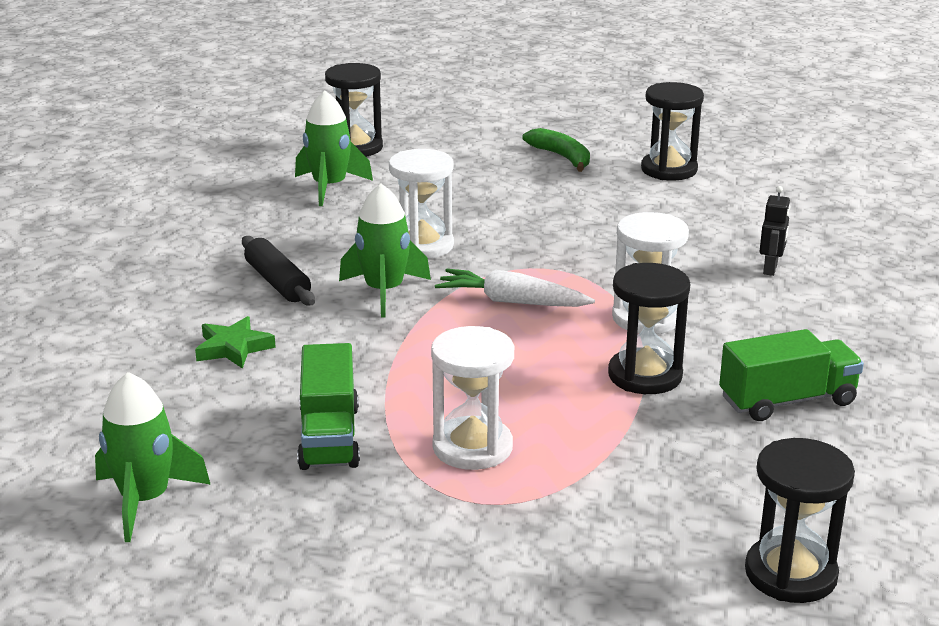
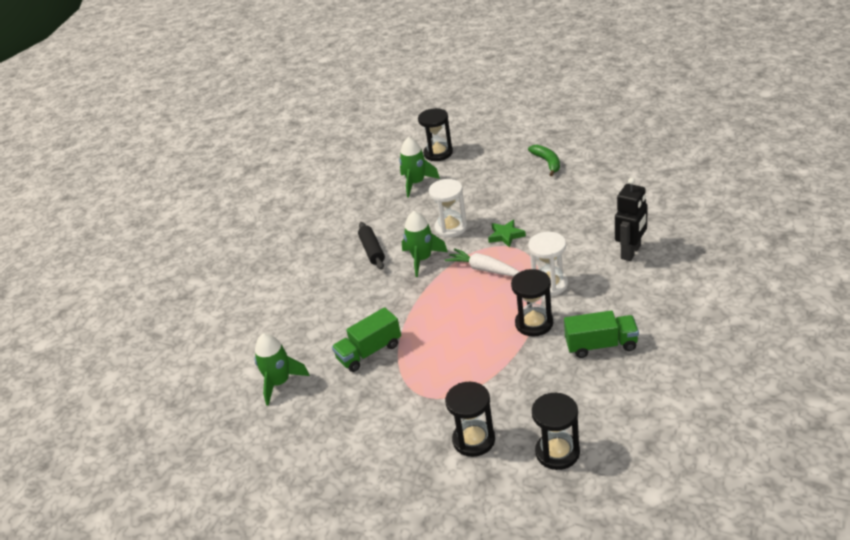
camera: 20 degrees right, 10 degrees up
(233, 348) = (340, 293): green star -> green star (506, 235)
(329, 437) = (369, 352): green truck -> green truck turned 45 degrees clockwise
(472, 447) = (433, 363): white hourglass -> none
(669, 170) = (604, 173): black hourglass -> black hourglass (473, 440)
(770, 269) = (631, 252): black robot -> black robot, size x1.80

